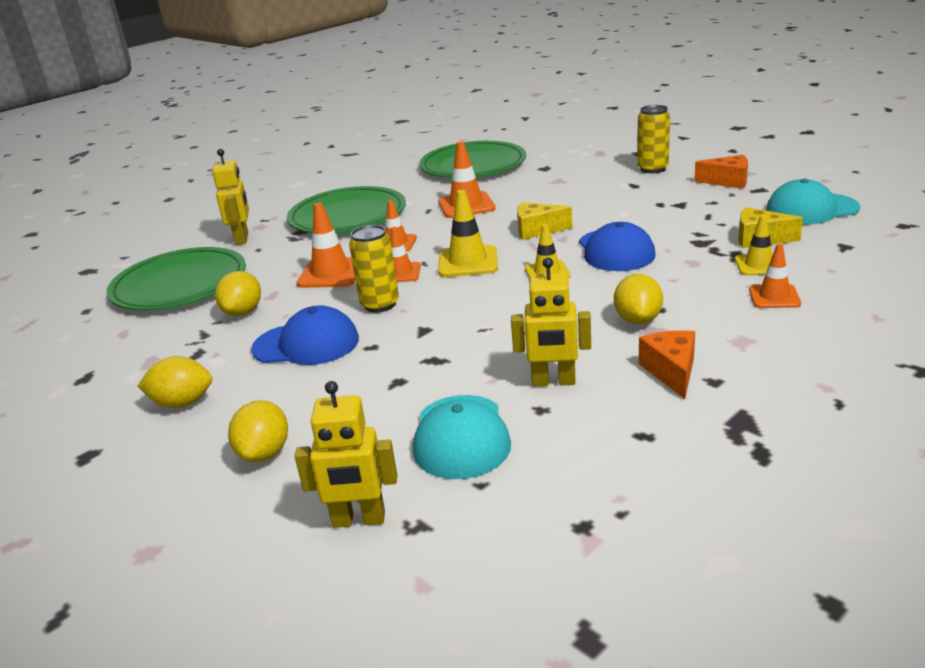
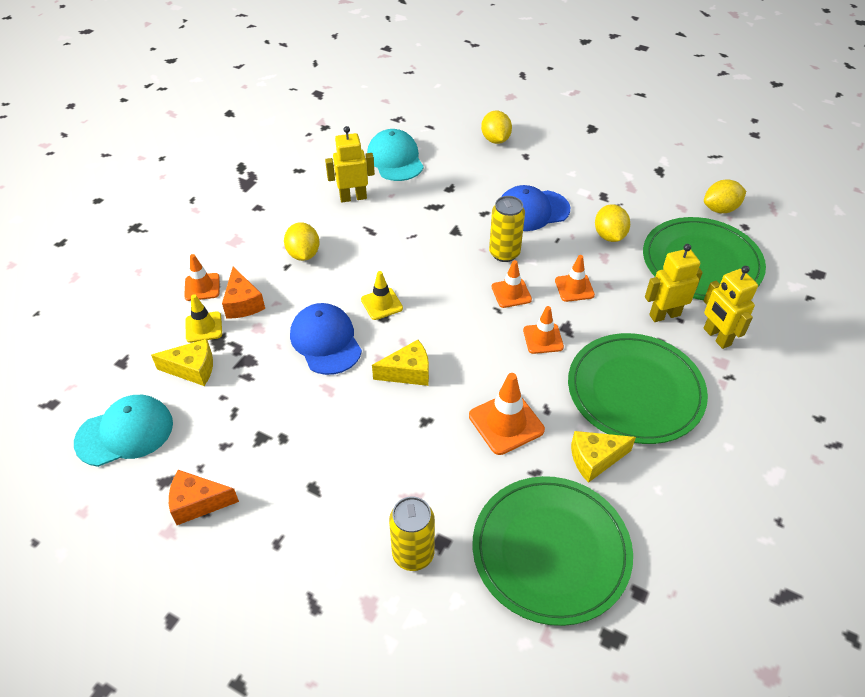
camera: 160 degrees right, 20 degrees up
(182, 403) = (572, 161): yellow lemon -> yellow lemon (720, 209)
(331, 273) = (574, 288): orange traffic cone -> orange traffic cone, size x0.65
(358, 520) = (425, 118): yellow robot -> yellow robot (664, 315)
(412, 191) = (595, 459): none -> yellow cheese
(468, 262) = (457, 314): yellow traffic cone -> none
(652, 169) = (289, 542): yellow can -> yellow can (413, 554)
(671, 371) = (282, 211): orange cheese -> orange cheese (243, 303)

